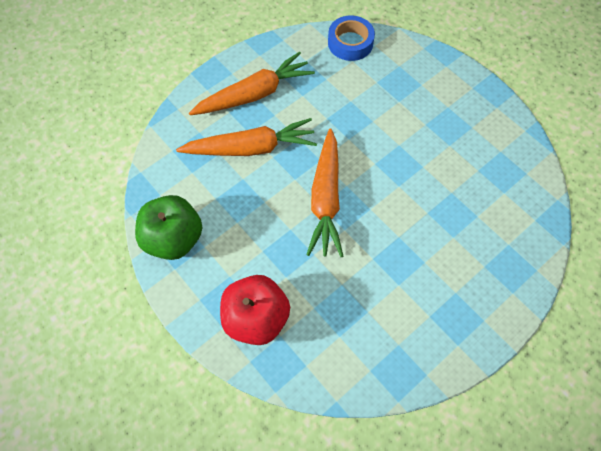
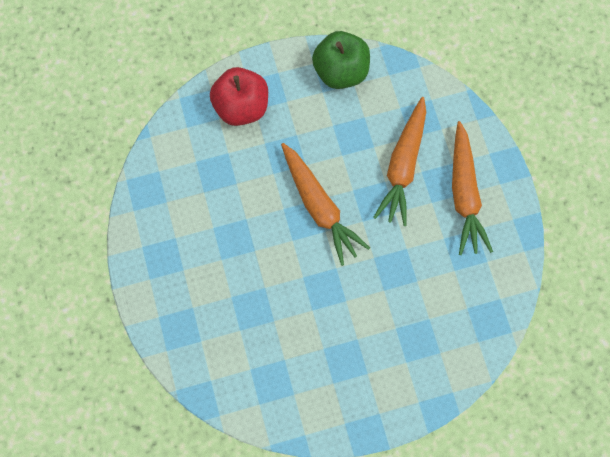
camera: 115 degrees right, 10 degrees up
(326, 199) = (319, 207): orange carrot -> orange carrot turned 150 degrees counterclockwise
(350, 43) = (491, 317): blue tape -> none

